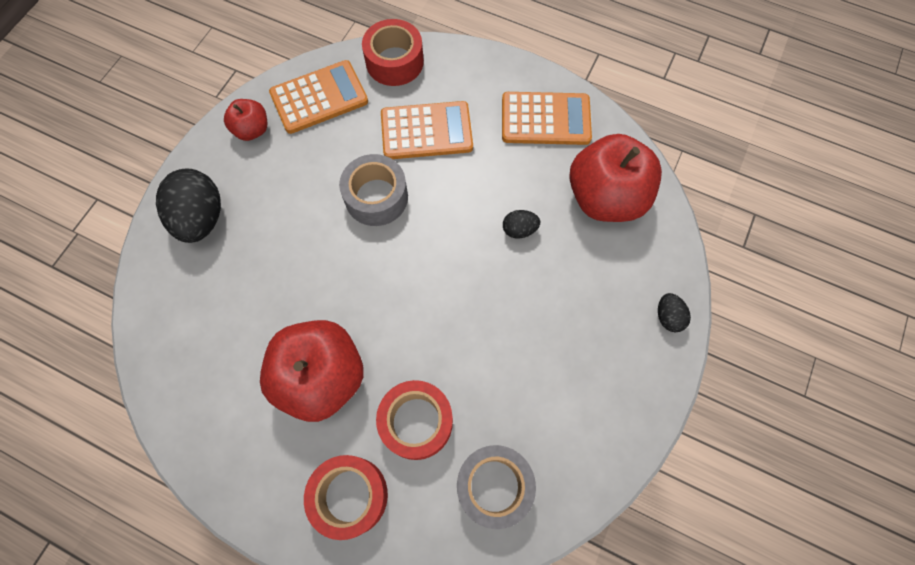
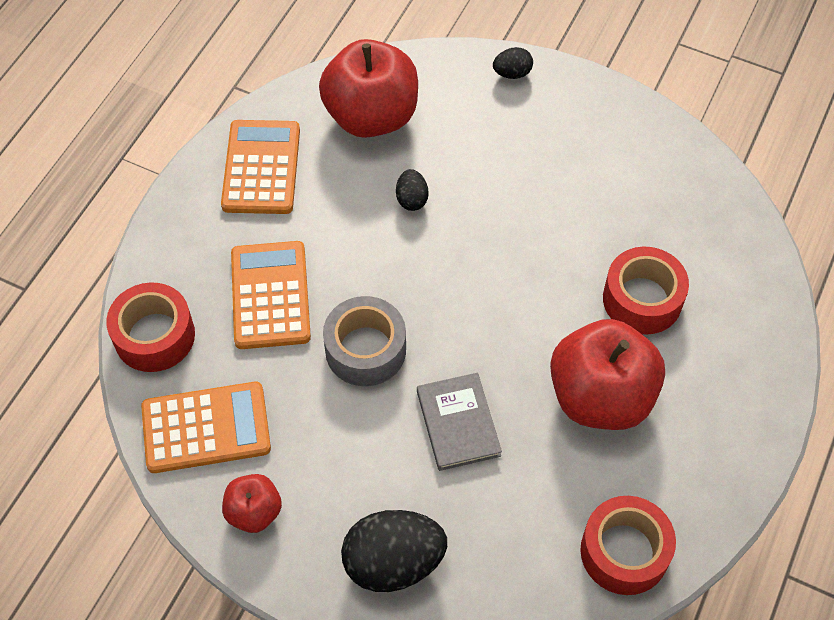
camera: 90 degrees left, 10 degrees down
(307, 263) = (458, 423): none -> grey book
(319, 97) = (206, 428): orange calculator -> orange calculator turned 105 degrees clockwise
(350, 496) = (726, 360): red tape -> red tape (624, 552)
(494, 486) = (699, 229): grey tape -> none

